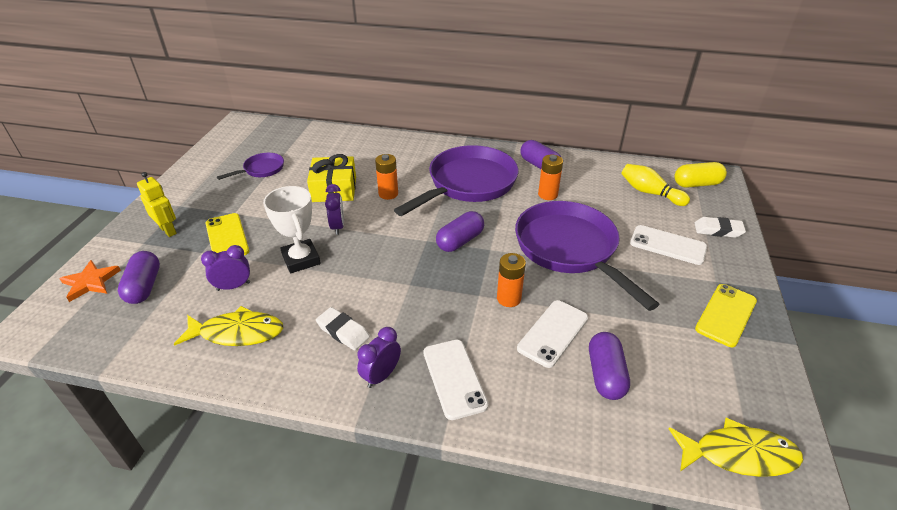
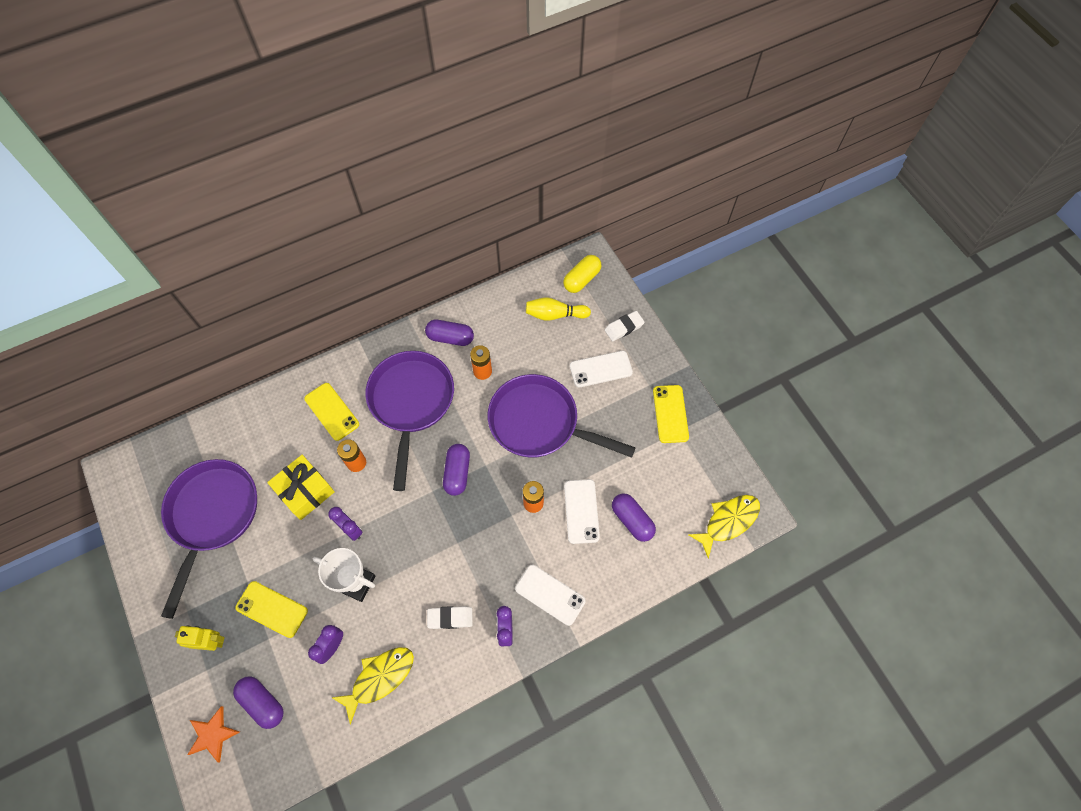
camera: 40 degrees left, 25 degrees up
(261, 169) = (212, 516): purple pan -> purple pan, size x2.16
(404, 160) = (332, 411): none -> yellow phone

